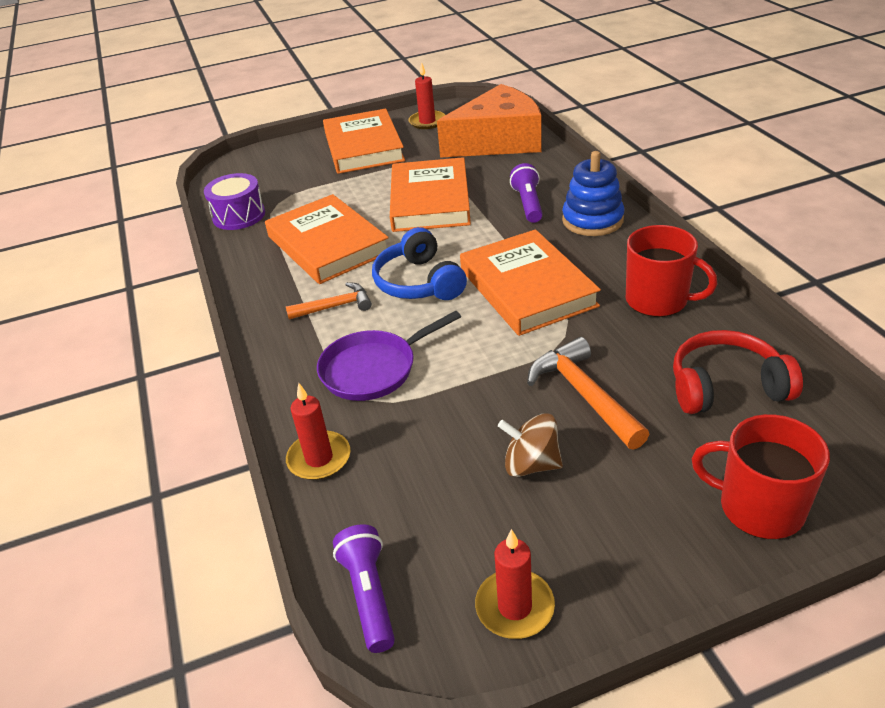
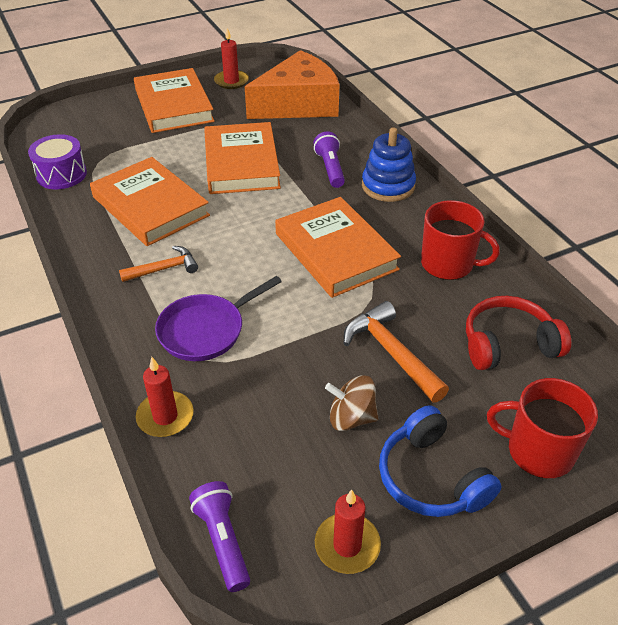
camera: 10 degrees left, 5 degrees up
(419, 282) = (239, 245): blue headphones -> blue headphones (431, 477)

